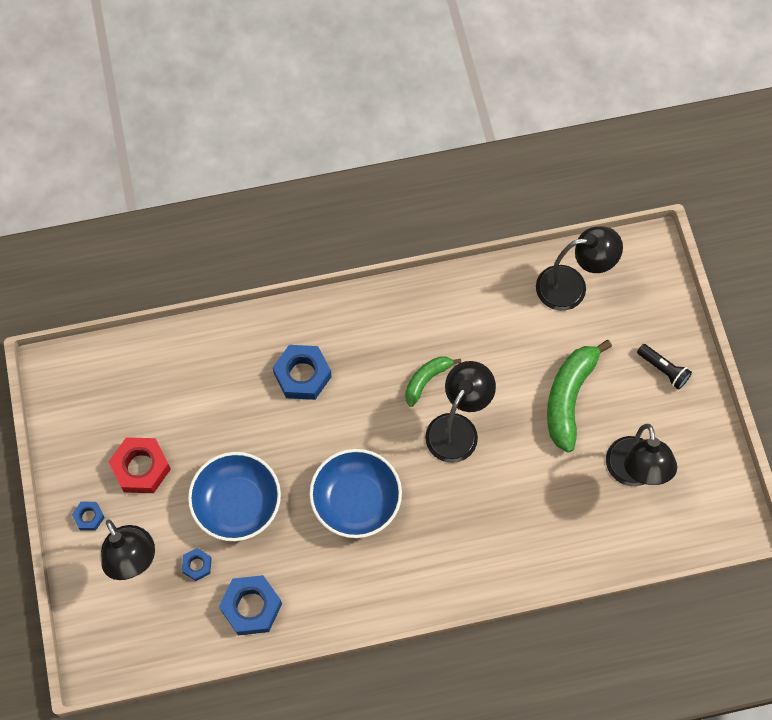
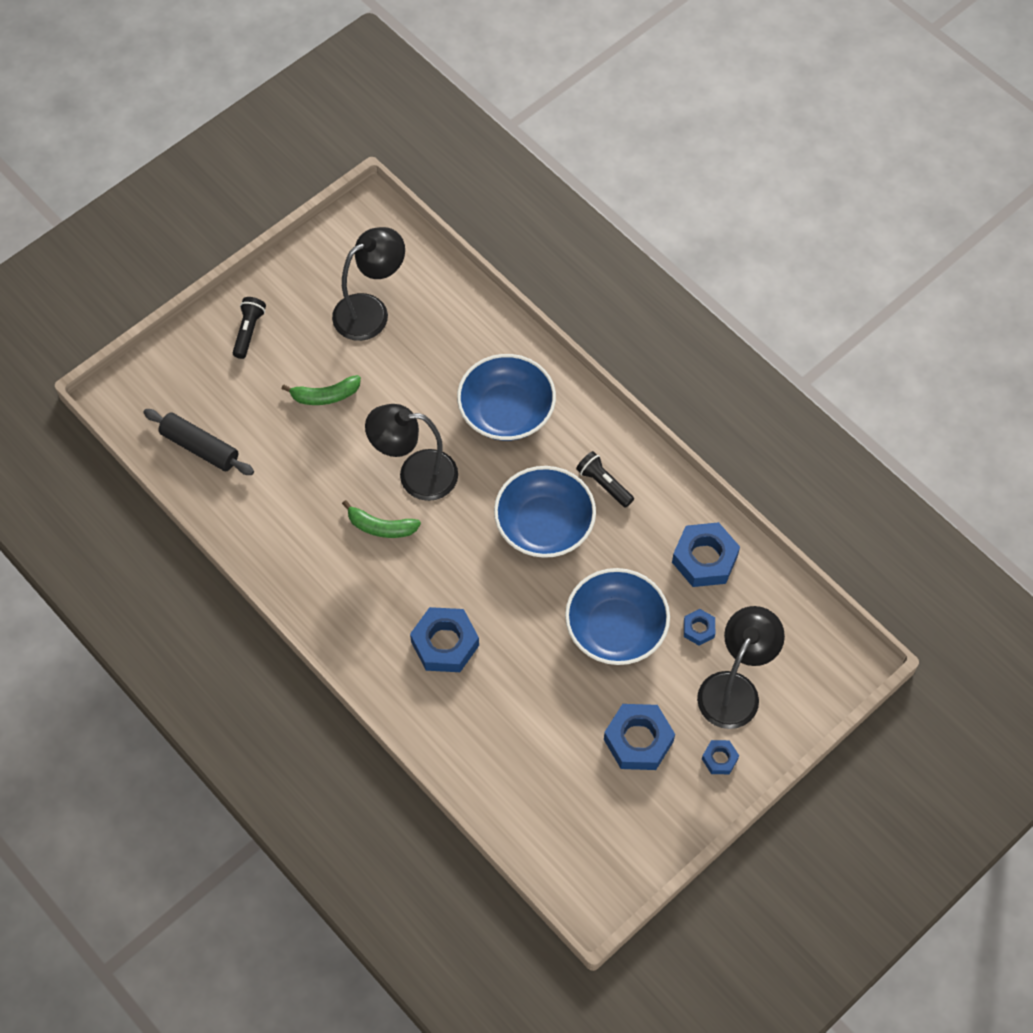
camera: 120 degrees left, 5 degrees down
(141, 468) = (638, 740): red nut -> blue nut
(364, 567) = (603, 484): none -> black flashlight
(475, 528) = (506, 411): none -> blue bowl
(569, 397) = (325, 395): green banana -> green banana, size x0.57
(572, 286) = (200, 447): black lamp -> black rolling pin

